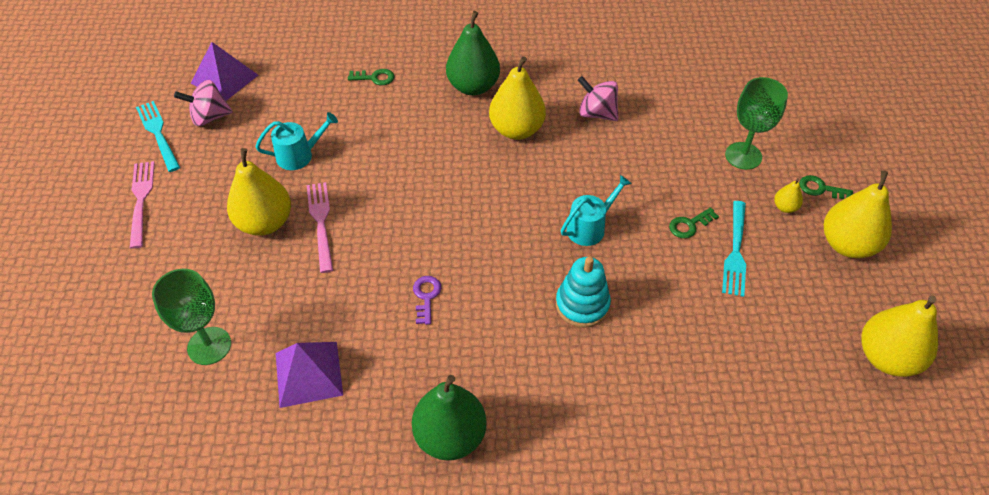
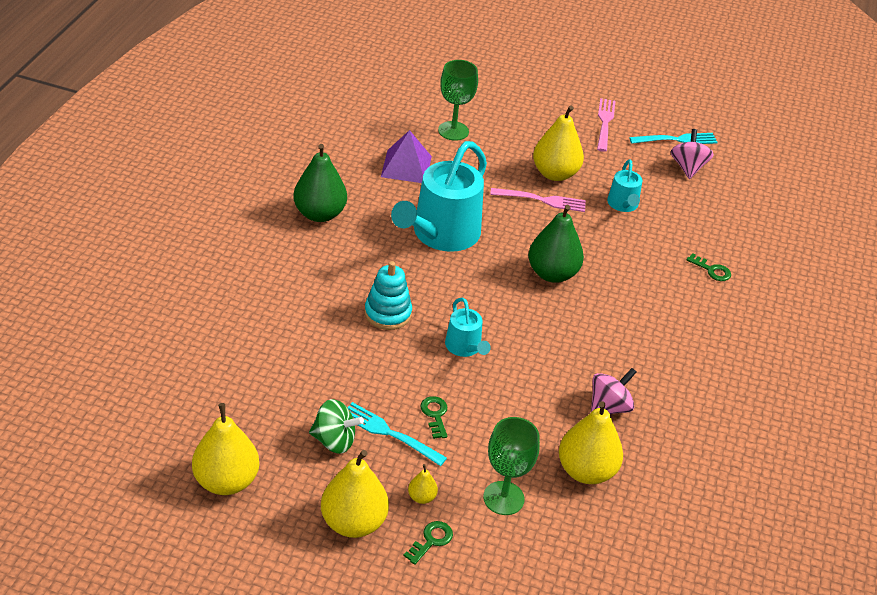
camera: 105 degrees right, 10 degrees down
(141, 200) = (605, 122): pink fork -> pink fork turned 90 degrees counterclockwise
(224, 79) = (736, 183): purple pyramid -> none
(375, 78) = (712, 270): green key -> green key turned 75 degrees counterclockwise
(426, 296) = (441, 234): purple key -> turquoise watering can
(473, 86) = (679, 331): green pear -> green pear (552, 273)
(516, 130) = (606, 341): yellow pear -> yellow pear (586, 471)
(775, 290) = (334, 441): none -> green spinning top

